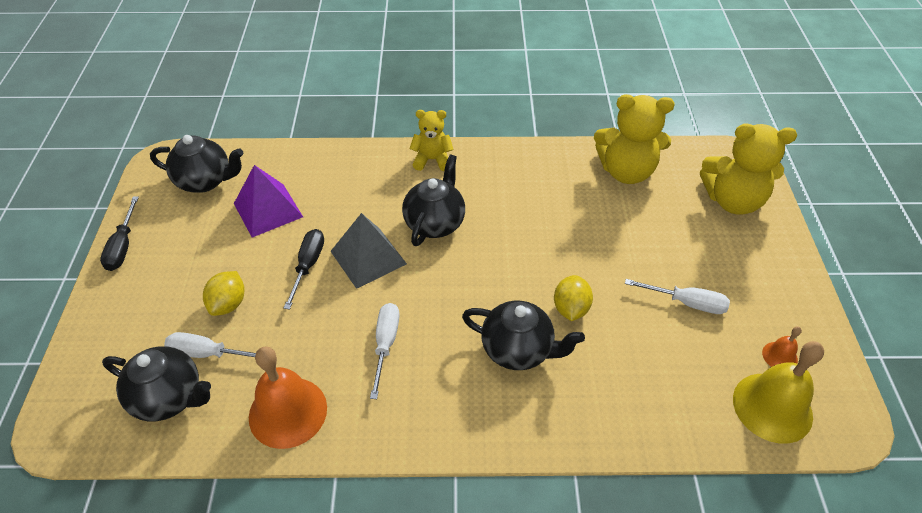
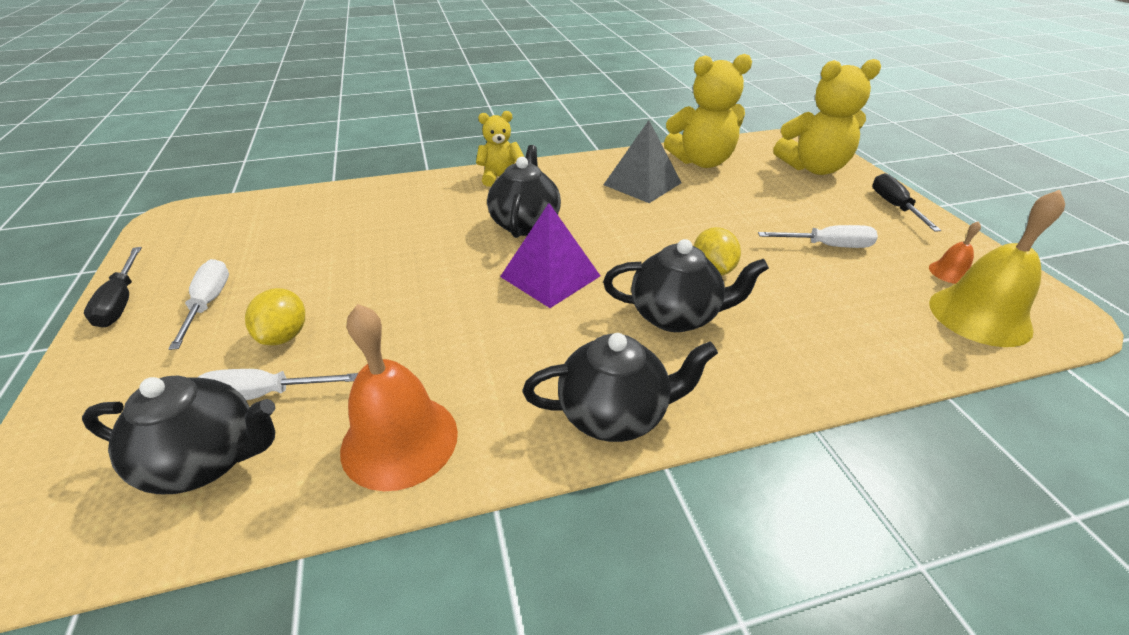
camera: 15 degrees left, 10 degrees down
(205, 181) = (233, 227): black teapot -> black teapot (614, 414)
(268, 210) = (319, 240): purple pyramid -> purple pyramid (550, 276)
(308, 265) = (385, 281): black screwdriver -> black screwdriver (894, 206)
(368, 257) = (458, 263): grey pyramid -> grey pyramid (642, 183)
(385, 344) = (511, 340): white screwdriver -> white screwdriver (208, 303)

